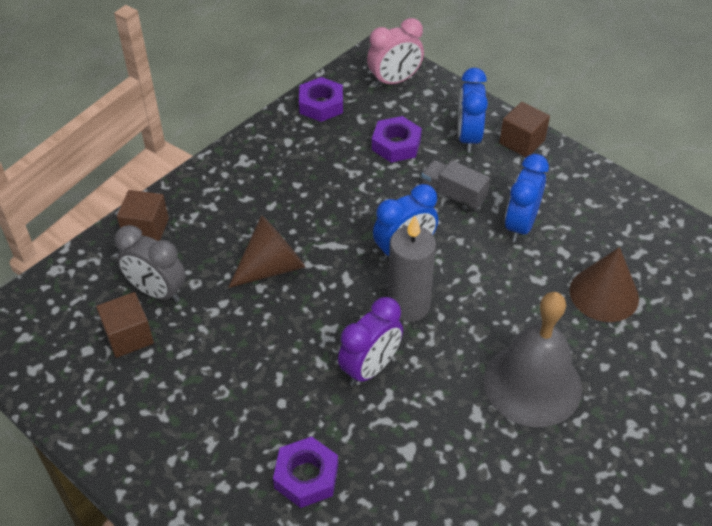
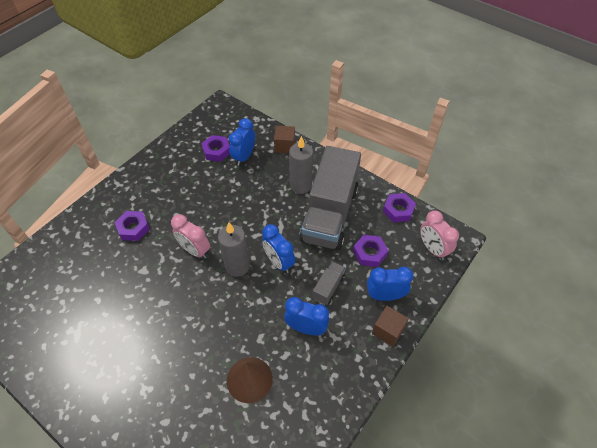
camera: 85 degrees right, 5 degrees up
(128, 336) = (216, 151): brown cube -> purple nut
(157, 292) = (244, 157): grey clock -> blue clock
(248, 213) = (301, 185): none -> grey candle
(272, 267) = (262, 200): brown cone -> none
(316, 182) = (329, 214): none -> grey truck
(370, 368) = (195, 250): purple clock -> pink clock
(532, 384) = (180, 332): grey bell -> none

